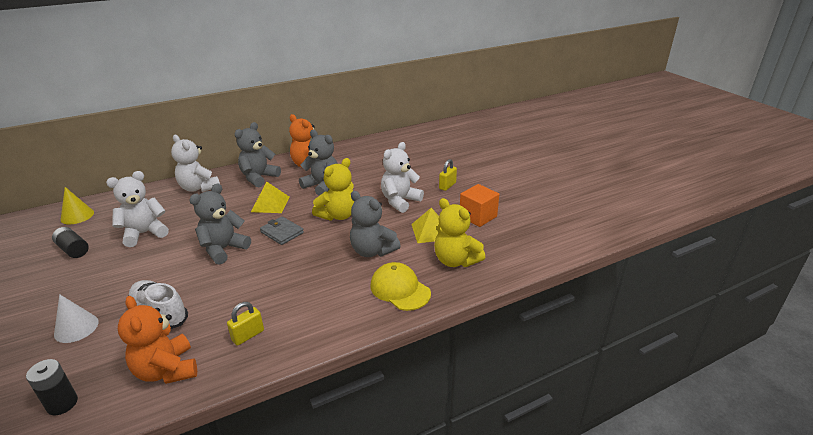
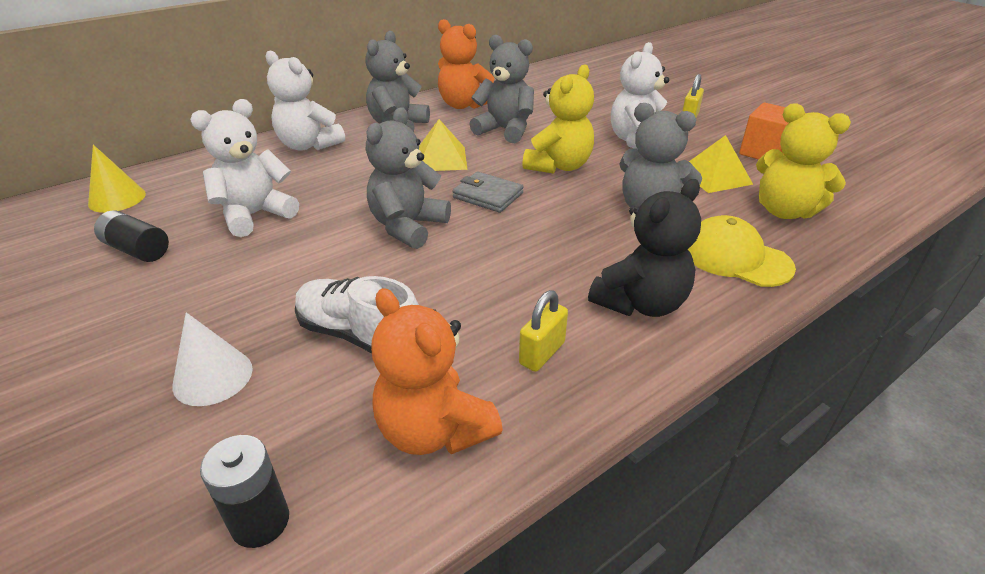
camera: 10 degrees left, 5 degrees up
(322, 312) = (640, 303): none -> black teddy bear

